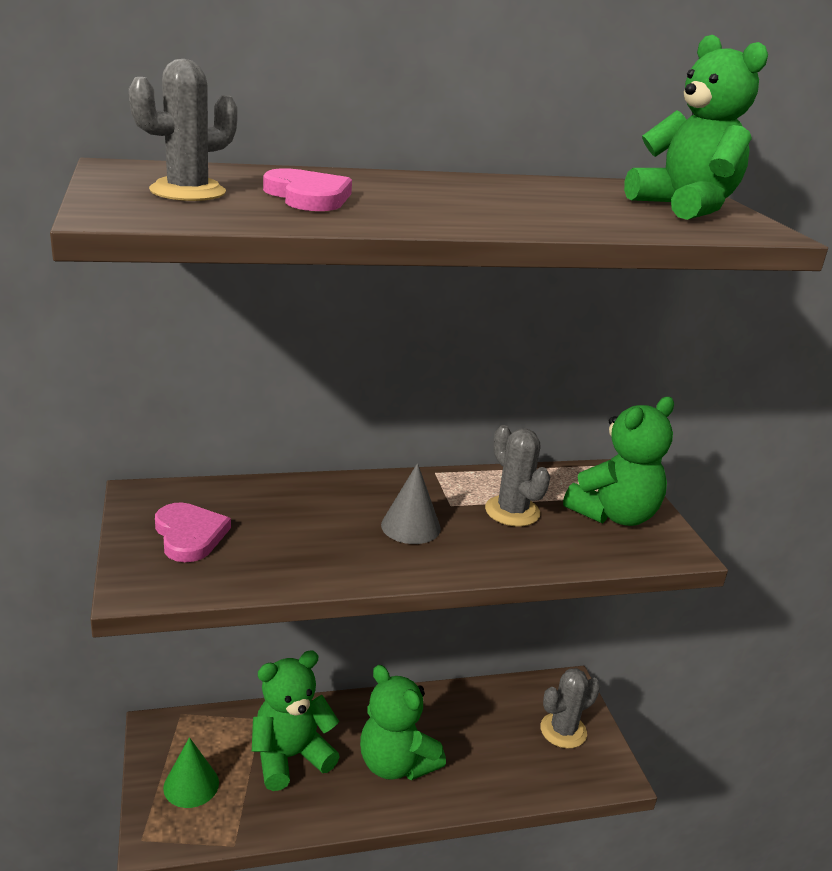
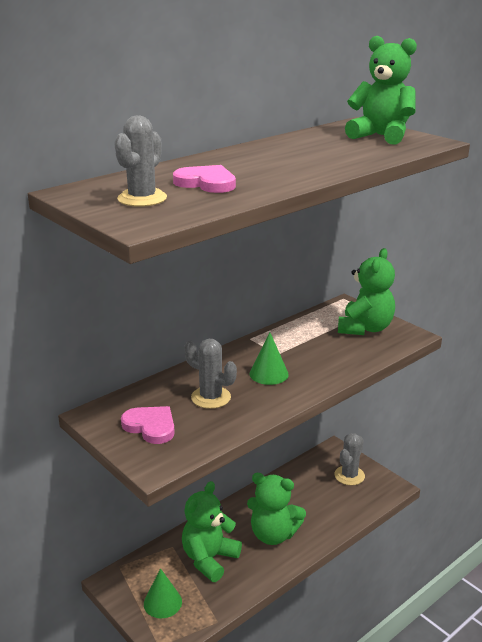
camera: 25 degrees left, 0 degrees up
(410, 526) = (269, 374): grey cone -> green cone
(512, 511) = (313, 345): grey cactus -> grey cactus (211, 397)

